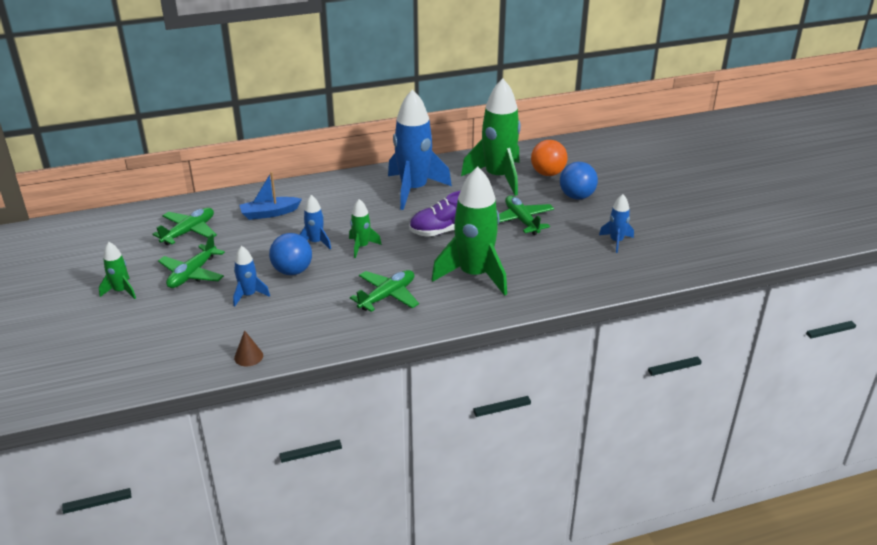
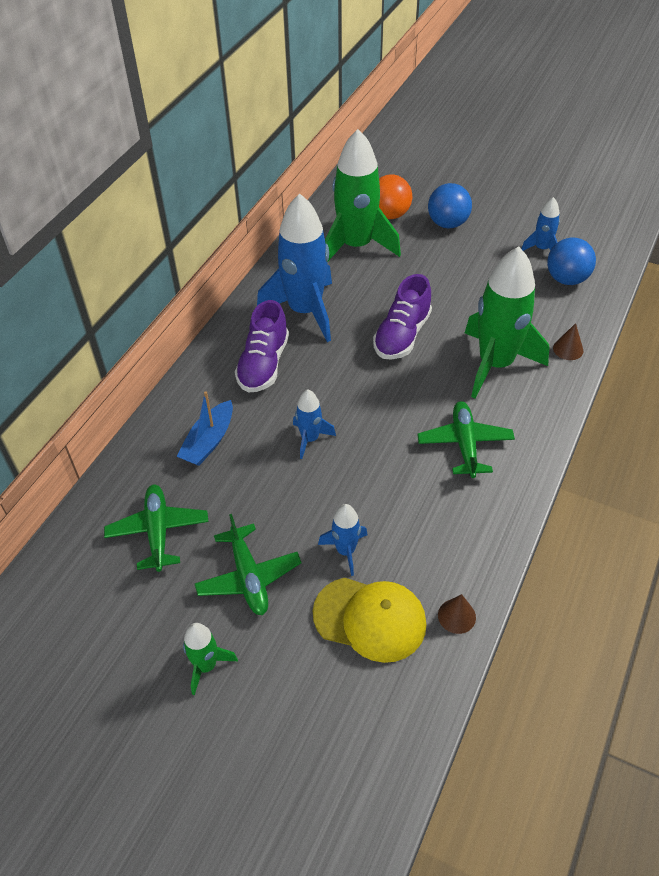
camera: 45 degrees left, 15 degrees up
(211, 327) = (370, 619): none -> yellow cap
(292, 271) = (341, 488): blue ball -> blue ball (566, 279)
(350, 199) = (263, 364): none -> purple shoe
(362, 246) = (359, 409): green rocket -> none
(522, 220) = (445, 279): green plane -> none
(533, 296) = (568, 349): none -> brown cone

